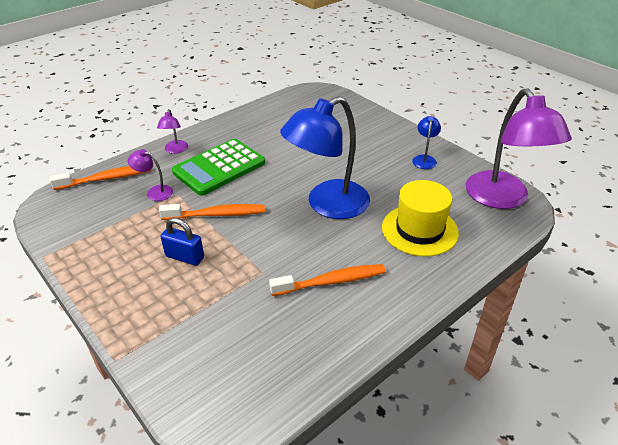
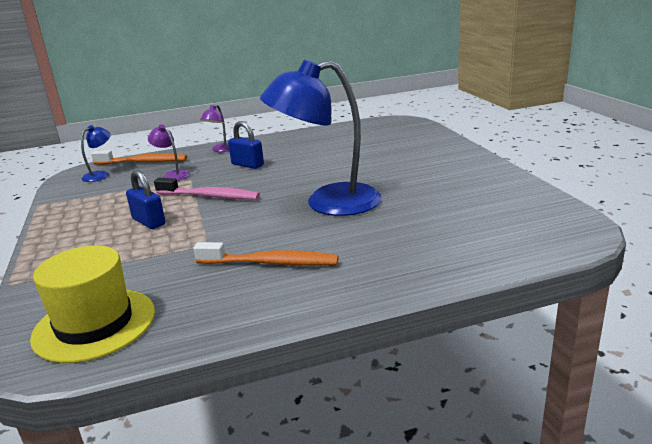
camera: 25 degrees right, 15 degrees down
(217, 214) = (210, 196): orange toothbrush -> pink toothbrush
(219, 167) = (247, 165): green calculator -> blue padlock
(419, 230) = (415, 236): yellow hat -> yellow hat (94, 324)
(424, 159) = (476, 180): blue lamp -> blue lamp (100, 175)
(502, 199) = (553, 224): purple lamp -> none

